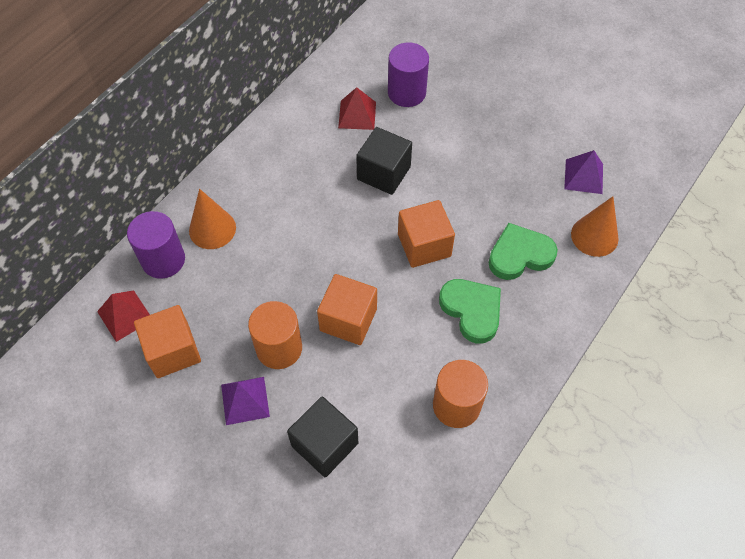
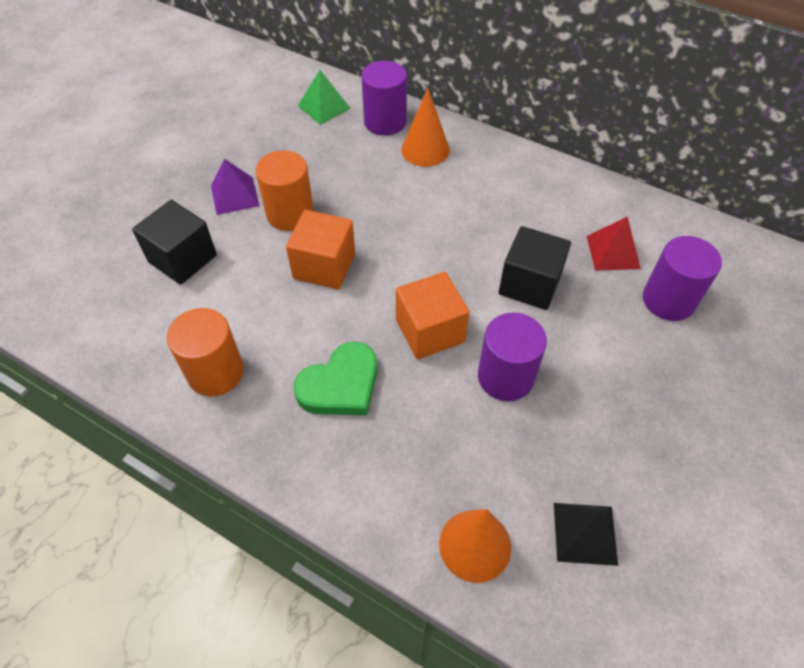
camera: 85 degrees right, 5 degrees down
(125, 315) = (324, 107): red pyramid -> green pyramid
(173, 351) = (287, 141): orange cube -> none
(468, 201) = (505, 377): none -> purple cylinder
(519, 255) = (429, 440): green heart -> none
(583, 176) = (585, 533): purple pyramid -> black pyramid

